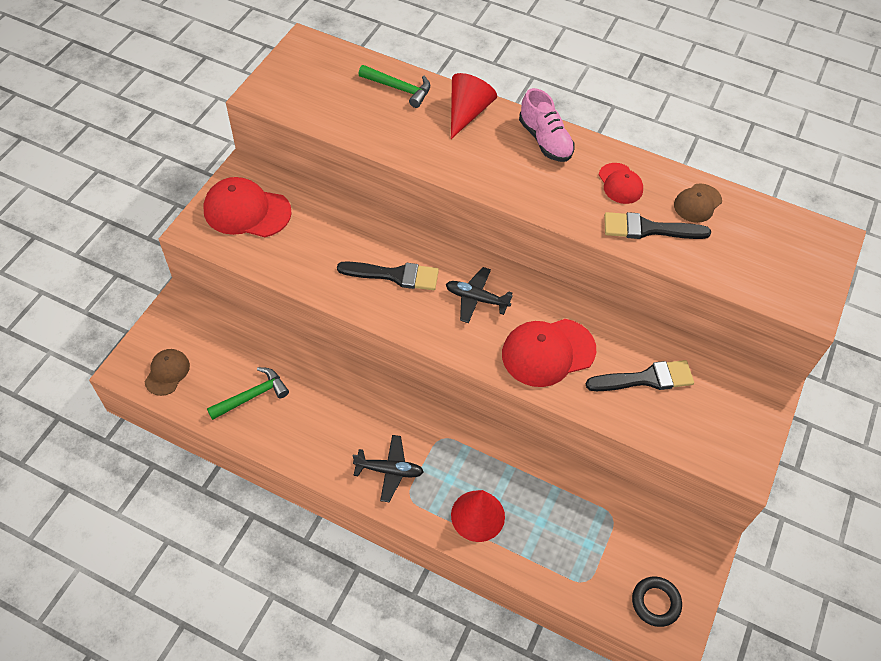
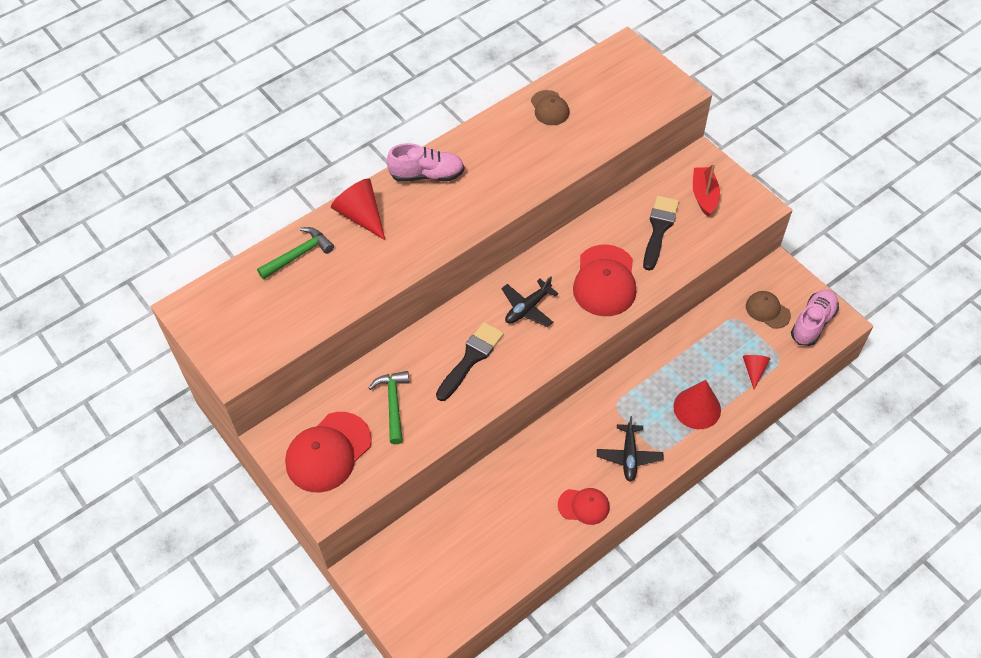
camera: 60 degrees left, 0 degrees up
(167, 372) = (441, 606): brown cap -> brown cap (767, 310)
(252, 396) = (504, 539): green hammer -> green hammer (393, 404)
(389, 470) = (629, 456): black plane -> black plane turned 150 degrees clockwise
(556, 558) = (754, 370): none -> red cone
(620, 184) = (503, 146): red cap -> red cap (584, 506)
(648, 229) = (558, 150): black brush -> none
(655, 603) = (812, 323): black ring -> pink shoe
(720, 407) = (704, 196): none -> red boat

